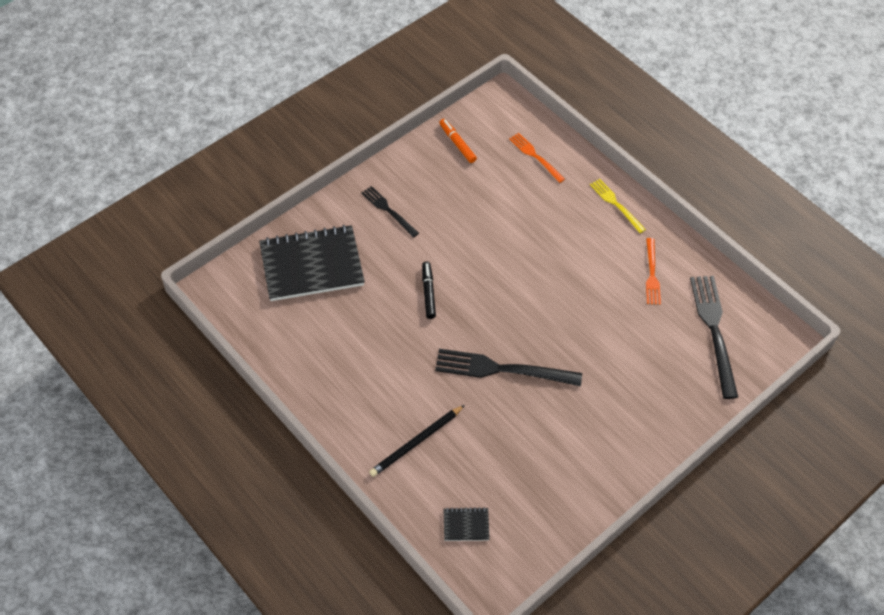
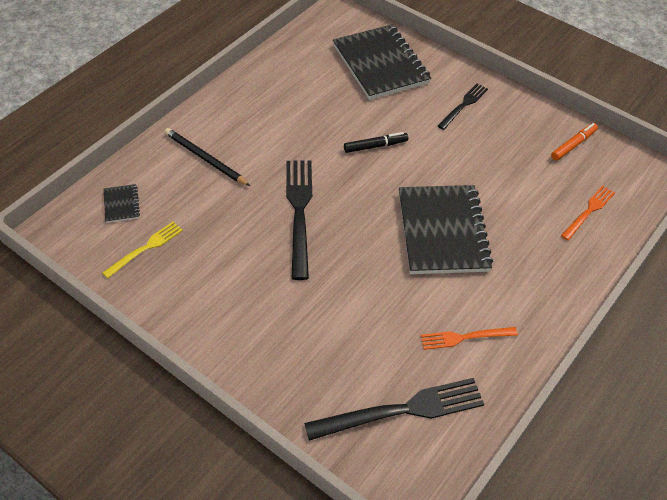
camera: 80 degrees right, 5 degrees down
(541, 263) = (442, 231): none -> black notebook
(616, 204) = (554, 293): yellow fork -> yellow fork (146, 248)

